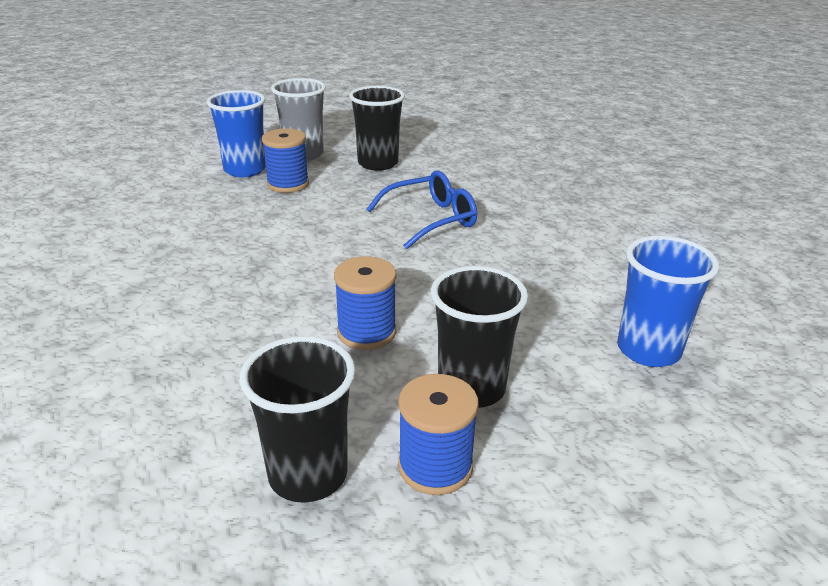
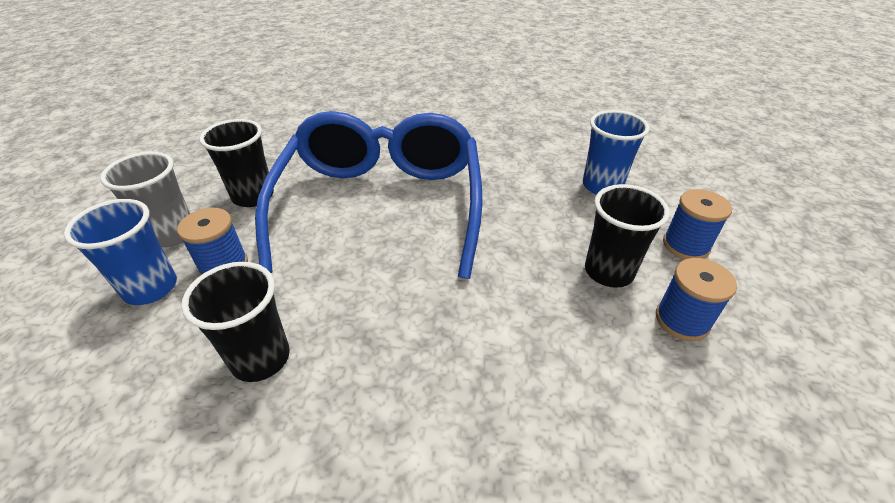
camera: 60 degrees left, 10 degrees up
(308, 475) = (675, 393): black cup -> black cup (260, 358)
(366, 332) = (516, 300): blue spool -> blue spool (685, 245)
(430, 219) = (381, 206): blue glasses -> blue glasses, size x2.28

